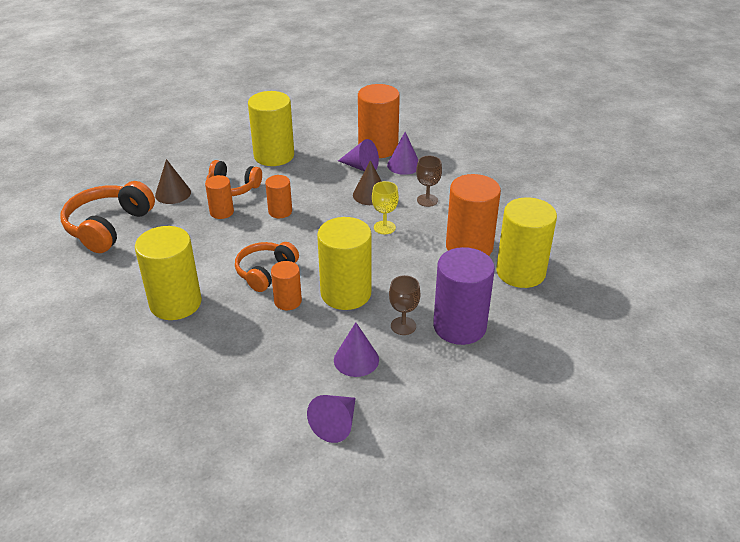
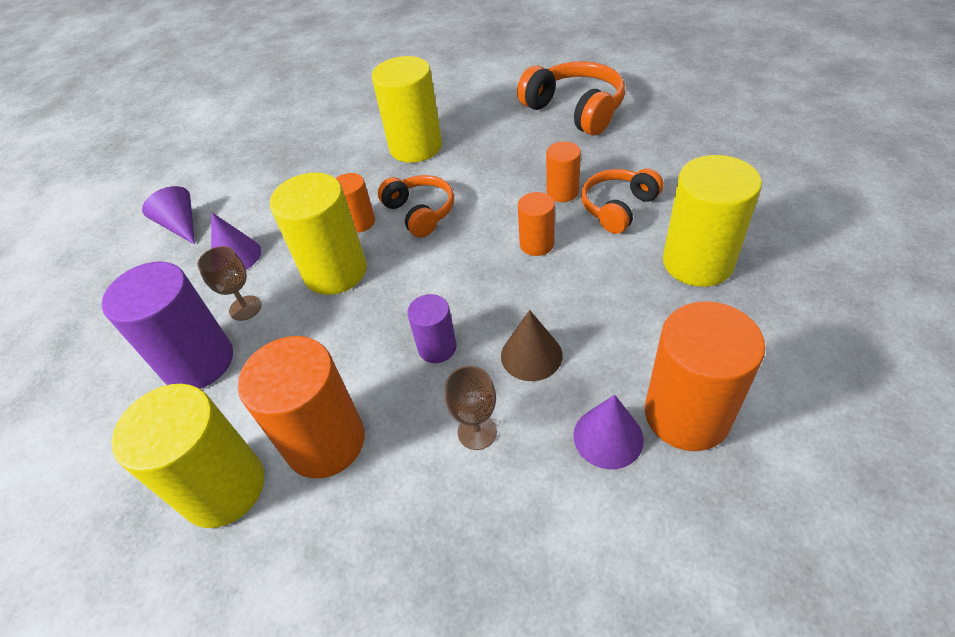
camera: 120 degrees right, 10 degrees up
(173, 193) = (625, 156): brown cone -> none
(361, 167) = (623, 367): purple cone -> none
(384, 227) = (437, 347): yellow goblet -> purple cylinder

